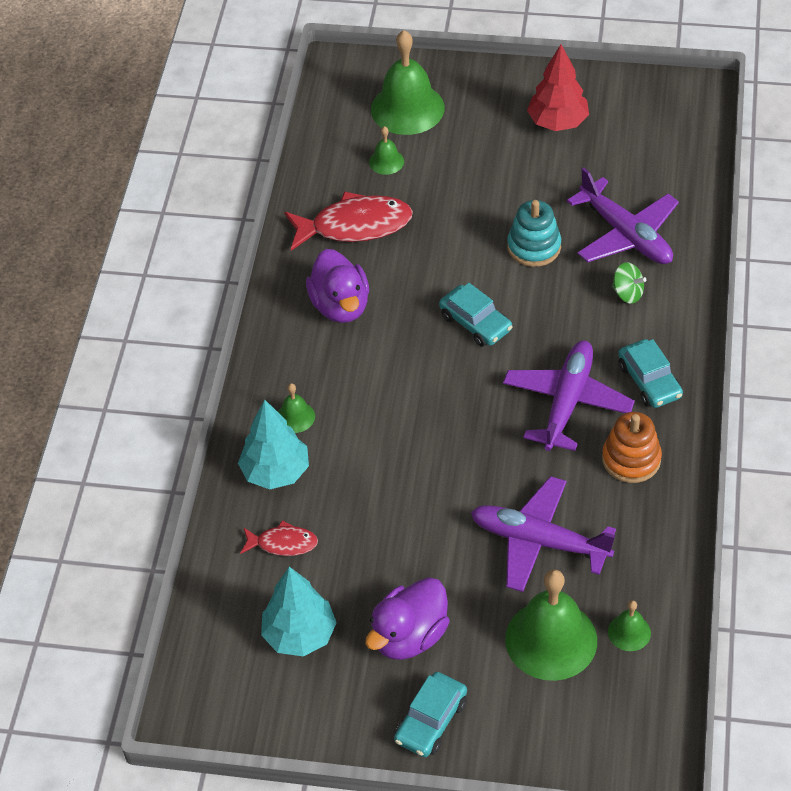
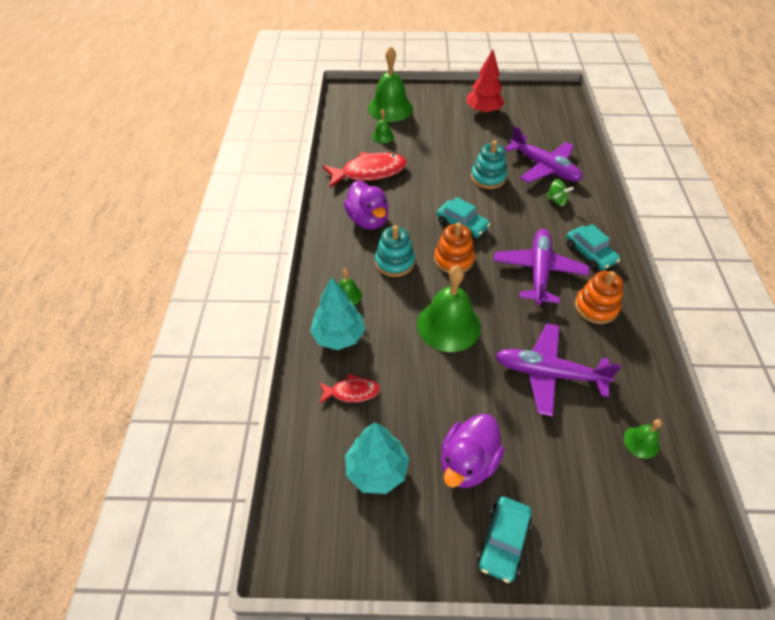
camera: 10 degrees left, 0 degrees up
(367, 373) = (394, 262): none -> turquoise stacking toy
(451, 375) = (453, 259): none -> orange stacking toy
(551, 639) = (582, 454): green bell -> green bell (448, 325)

